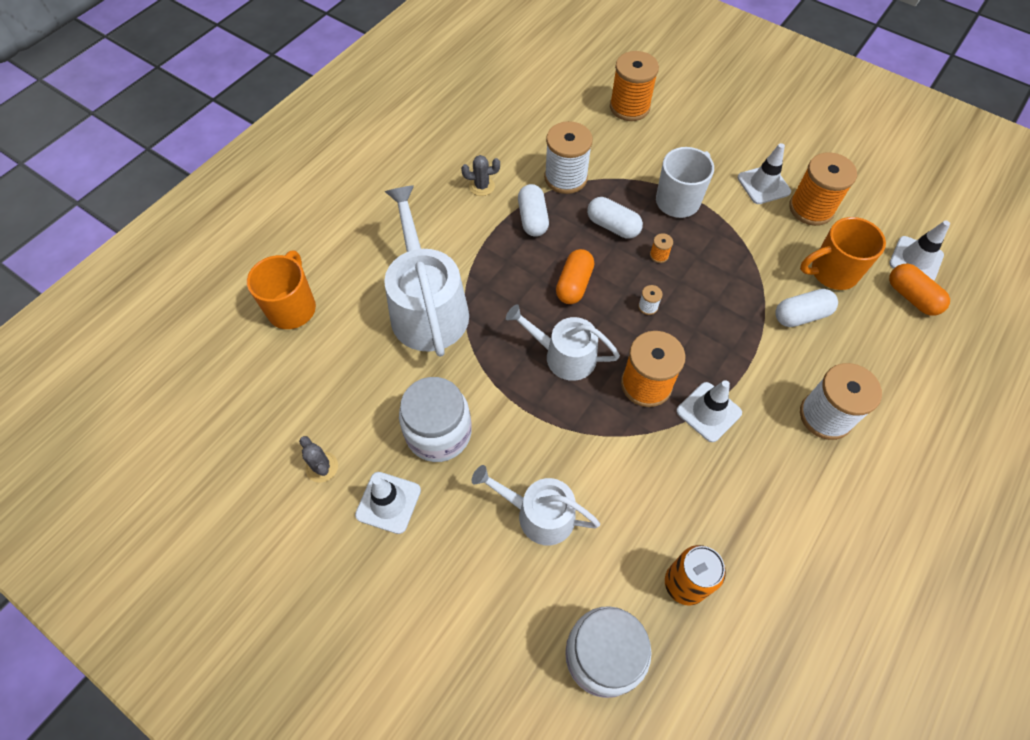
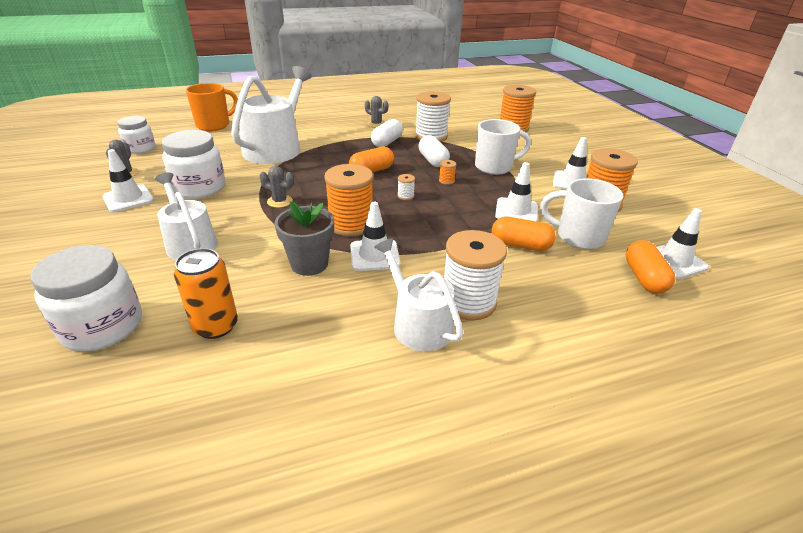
camera: 35 degrees right, 25 degrees down
(269, 413) = (140, 148): none -> white jar
(545, 397) = (279, 201): none -> grey cactus
(564, 356) = (319, 192): white watering can -> white watering can (418, 323)
(671, 462) = (309, 264): none -> grey flower pot
(758, 266) = (516, 211): none -> white traffic cone
(801, 315) = (520, 245): white capsule -> orange capsule
(832, 272) = (578, 237): orange mug -> white mug

